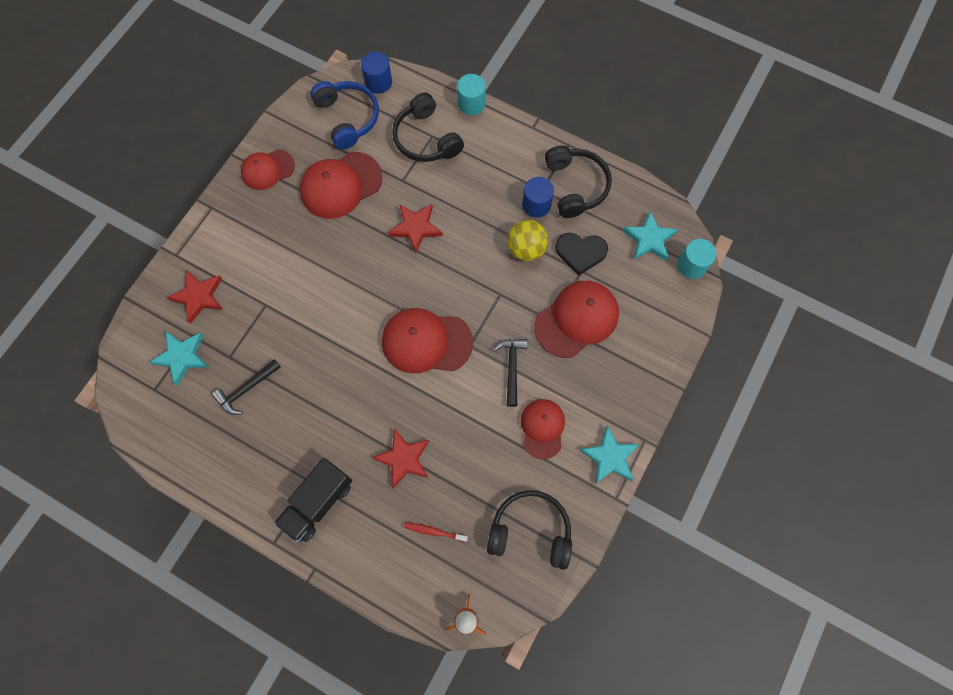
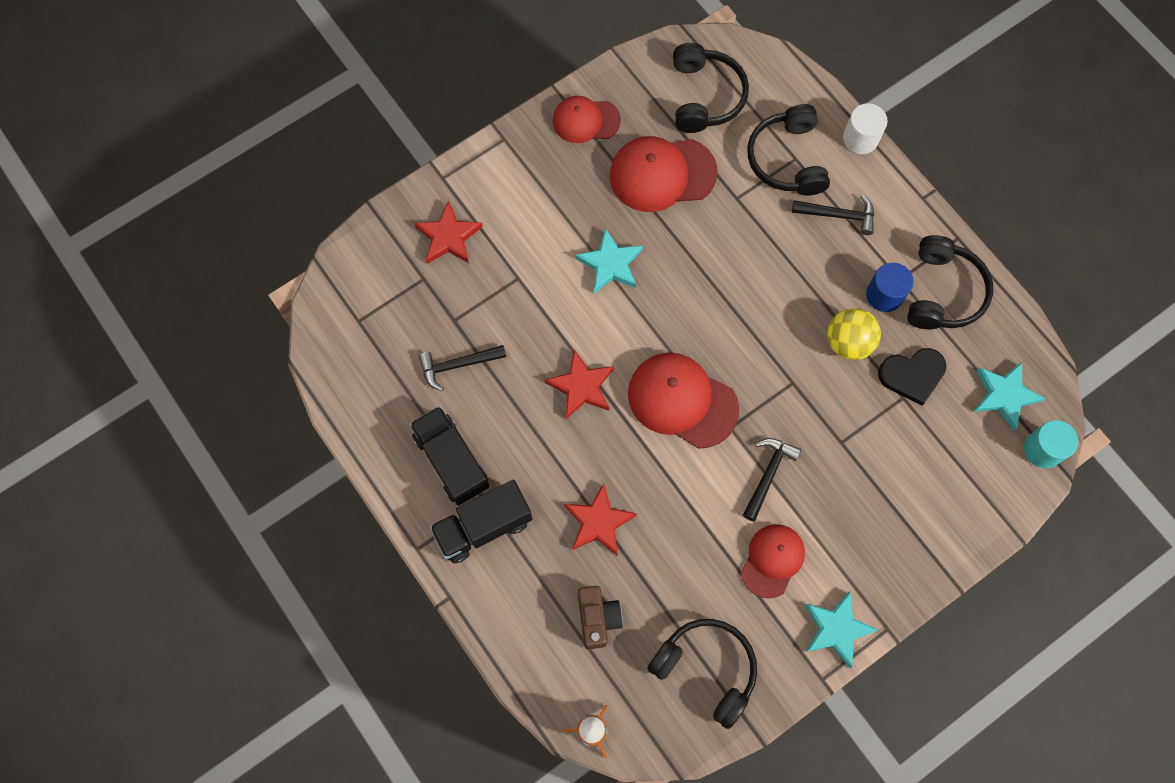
camera: 25 degrees right, 0 degrees up
(182, 357) = (403, 297): turquoise star -> turquoise star (610, 264)
(272, 464) = (452, 461): none -> black truck
(348, 118) = (705, 96): blue headphones -> black headphones
(378, 82) = (760, 67): blue cylinder -> none
(416, 228) = (728, 262): red star -> red star (581, 387)
(434, 531) = (597, 618): red toothbrush -> brown camera
(471, 104) = (860, 138): turquoise cylinder -> white cylinder
(480, 163) = (839, 215): none -> black hammer
(576, 319) = (871, 452): red cap -> none
(580, 252) = (912, 375): black heart -> black heart turned 45 degrees counterclockwise

